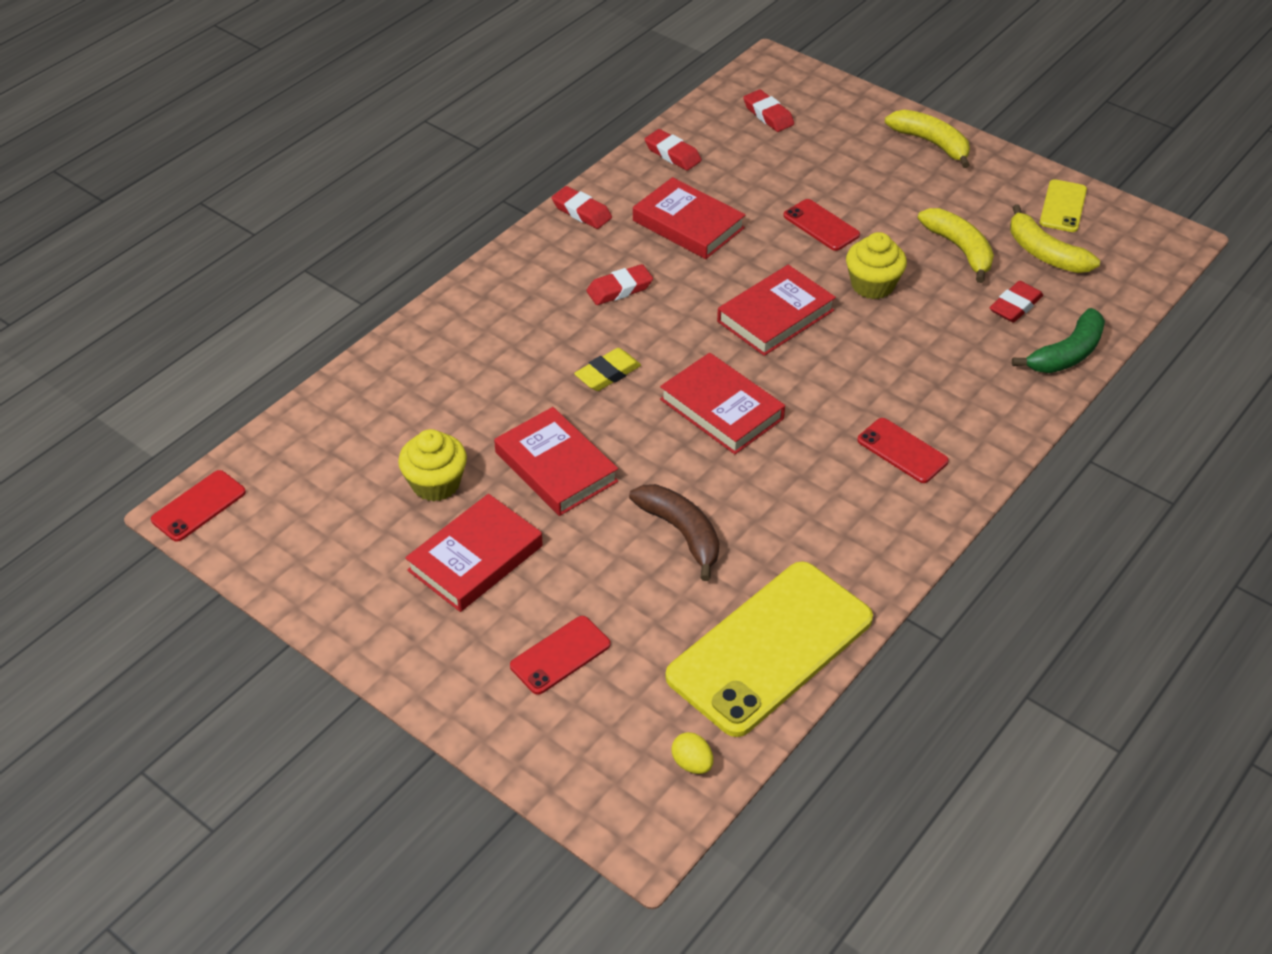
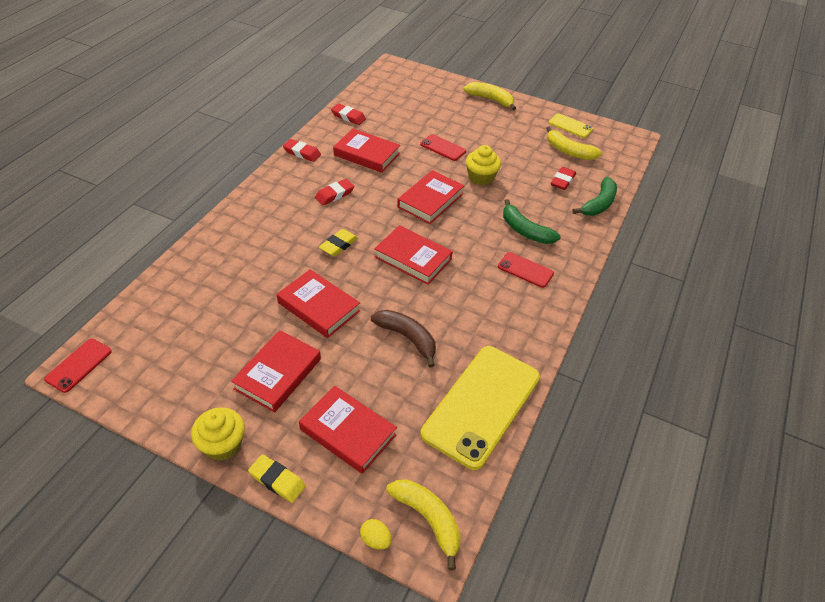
camera: 15 degrees left, 0 degrees up
(436, 483) = (242, 328): yellow cupcake -> yellow cupcake (222, 444)
(447, 704) = (277, 480): none -> yellow eraser
(560, 655) = (348, 432): red phone -> red book
(692, 763) = (452, 494): yellow egg -> yellow egg (375, 539)
(768, 115) = (397, 92): red eraser -> none
(922, 385) = (525, 230): none -> green banana
(959, 249) = (523, 153): yellow banana -> yellow banana (428, 519)
(1063, 206) = (570, 126): yellow phone -> yellow phone turned 60 degrees counterclockwise

